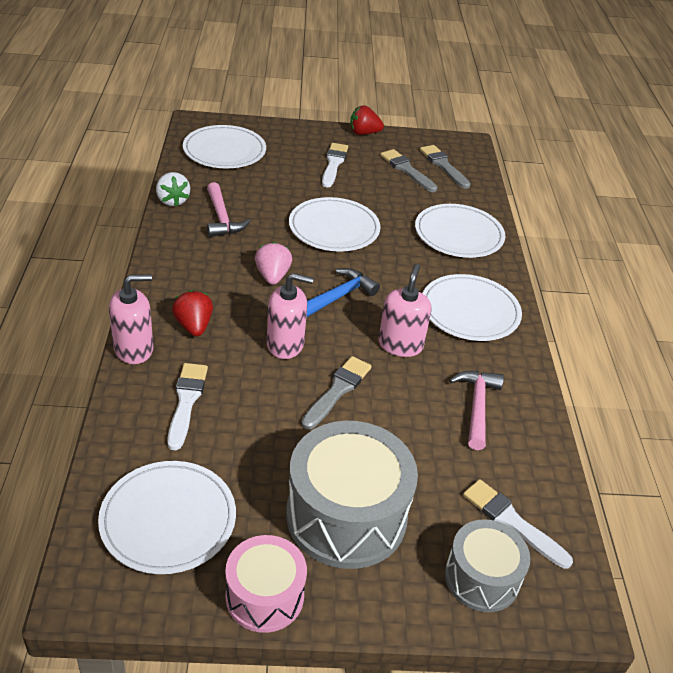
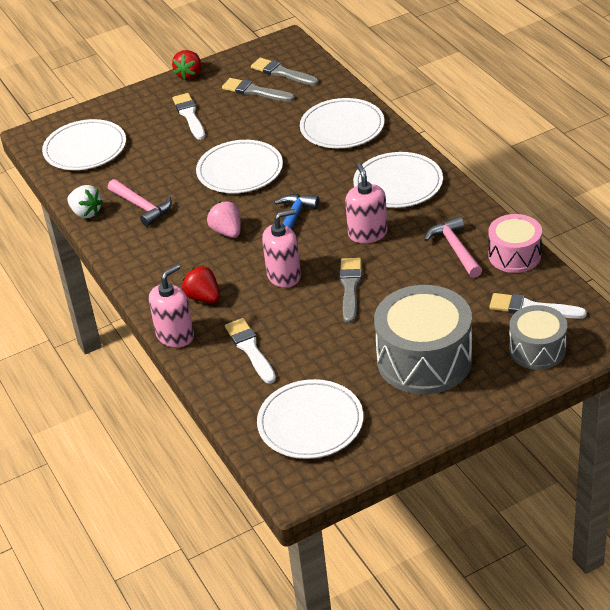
camera: 20 degrees left, 0 degrees up
(264, 596) = (412, 429): pink drum -> pink drum (514, 255)
(363, 133) = (190, 75): red strawberry -> red strawberry turned 45 degrees counterclockwise

